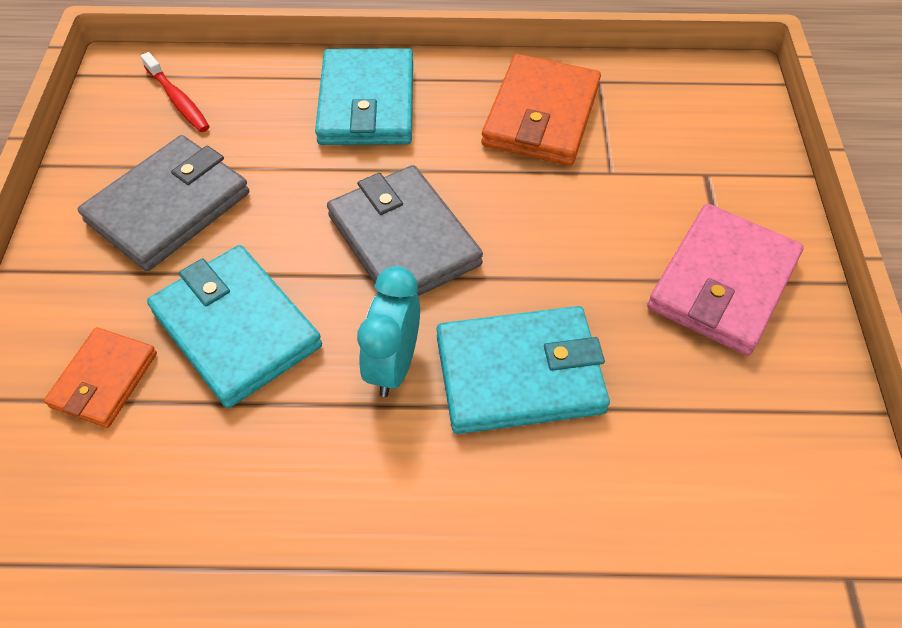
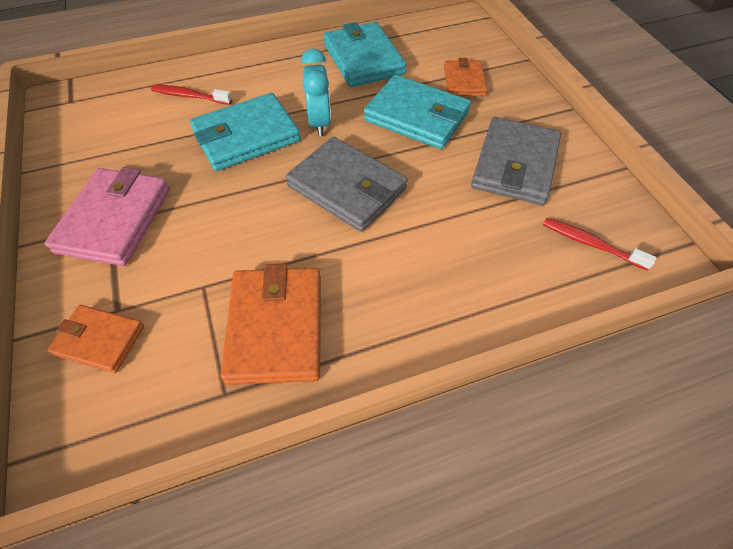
camera: 160 degrees right, 0 degrees up
(367, 103) = (438, 290): turquoise wallet -> turquoise wallet (363, 59)
(607, 510) = (189, 96): none -> red toothbrush
(721, 150) = (99, 340): none -> orange wallet

